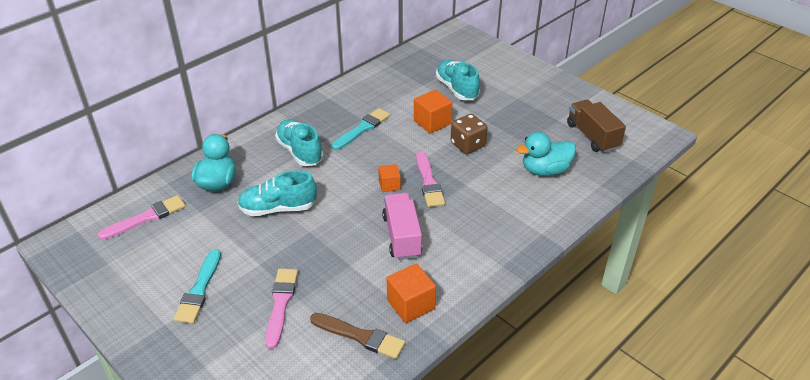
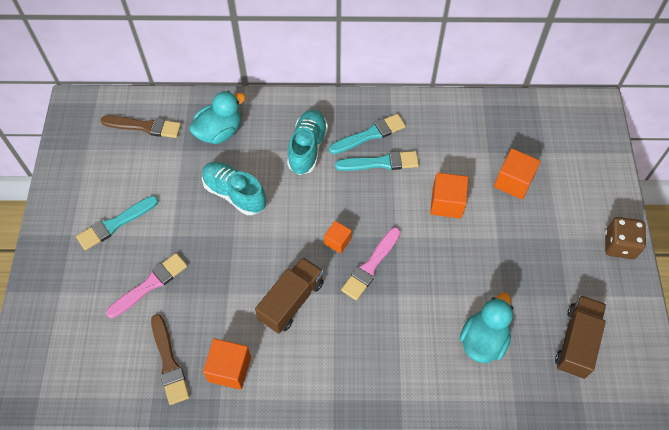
camera: 45 degrees right, 20 degrees up
(146, 218) = (145, 126): pink brush -> brown brush
(335, 119) = (370, 134): none -> turquoise brush
(402, 236) = (291, 301): pink truck -> brown truck
(457, 89) = (513, 182): turquoise shoe -> orange cube
(468, 145) = (448, 254): brown dice -> brown dice (619, 245)
(545, 170) = (483, 340): turquoise duck -> turquoise duck turned 90 degrees clockwise

